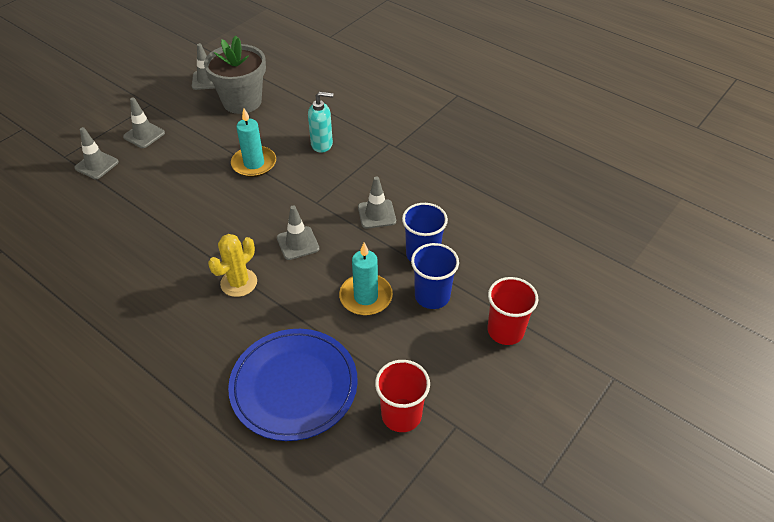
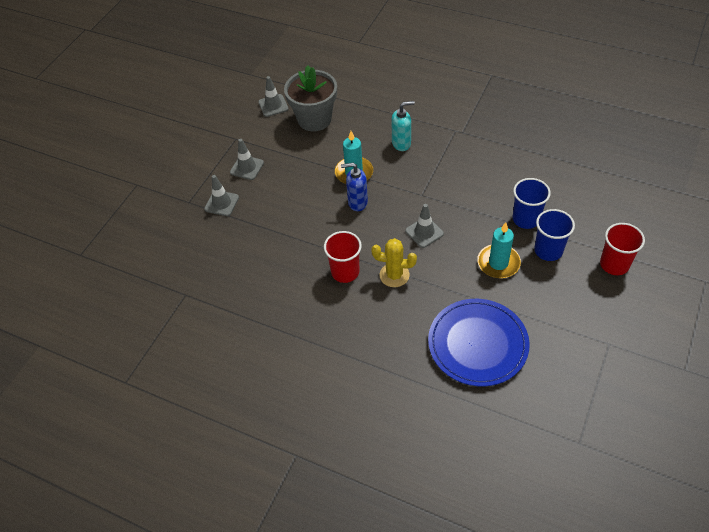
camera: 10 degrees left, 5 degrees up
(239, 283) = (394, 275): yellow cactus -> yellow cactus turned 75 degrees clockwise
(240, 195) = (357, 202): none -> blue soap dispenser
(376, 214) = (475, 194): grey traffic cone -> none
(401, 415) = (566, 345): red cup -> red cup (345, 272)

